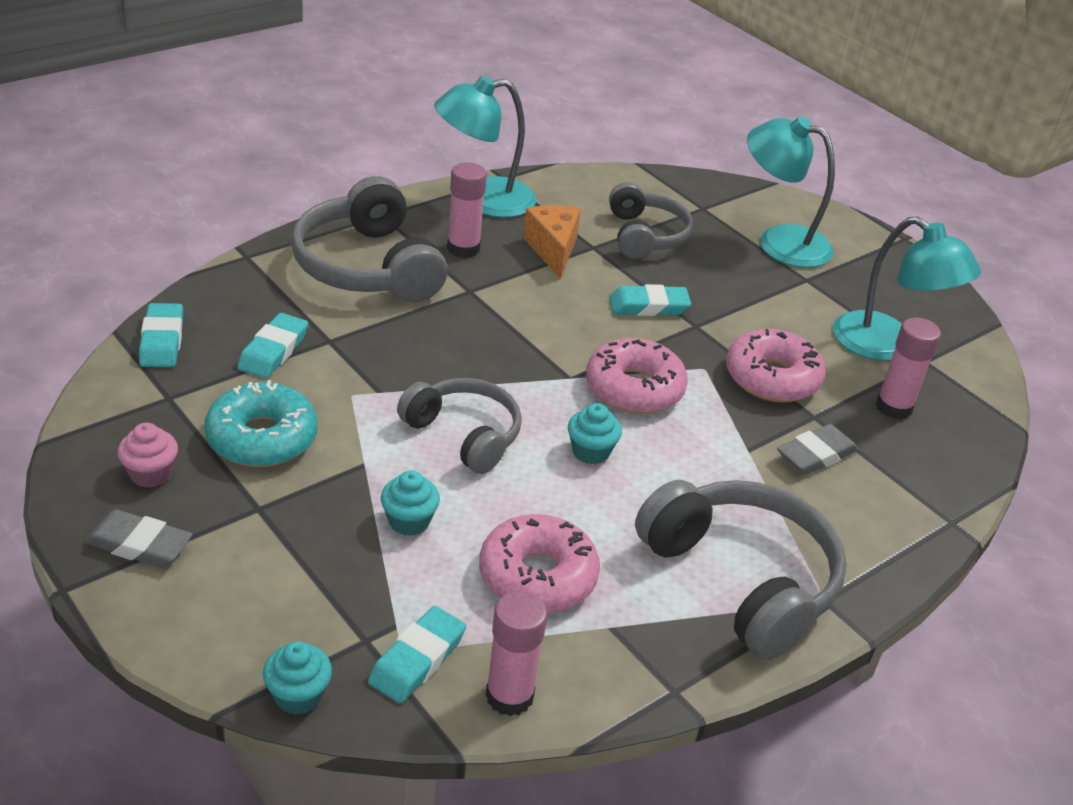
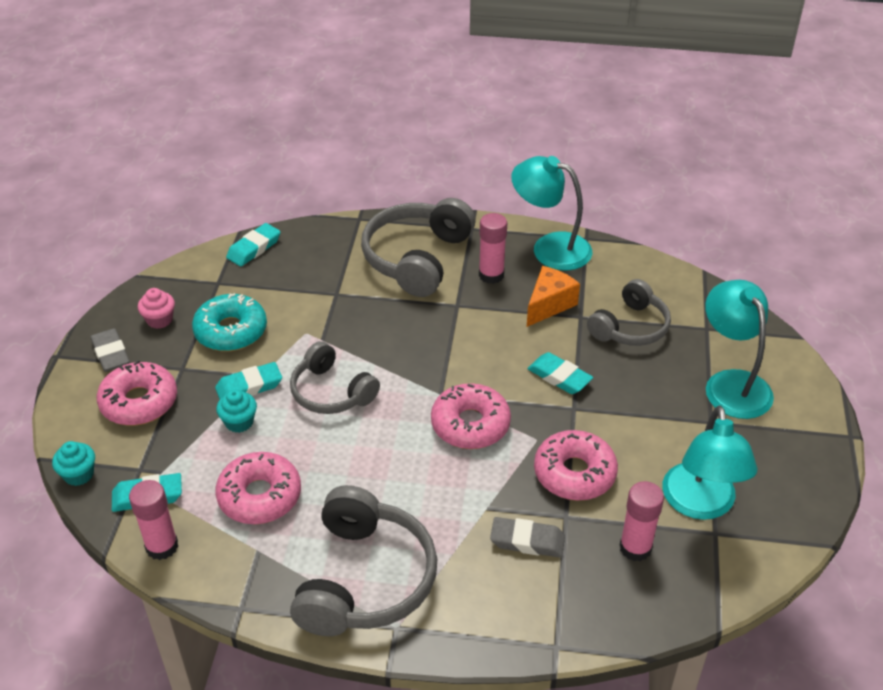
camera: 50 degrees right, 5 degrees up
(258, 573) = (139, 402): none -> pink donut
(273, 351) = (299, 284): turquoise eraser -> turquoise eraser (249, 386)
(464, 435) = (331, 392): grey headphones -> grey headphones turned 135 degrees clockwise
(591, 451) = (388, 446): turquoise cupcake -> none

